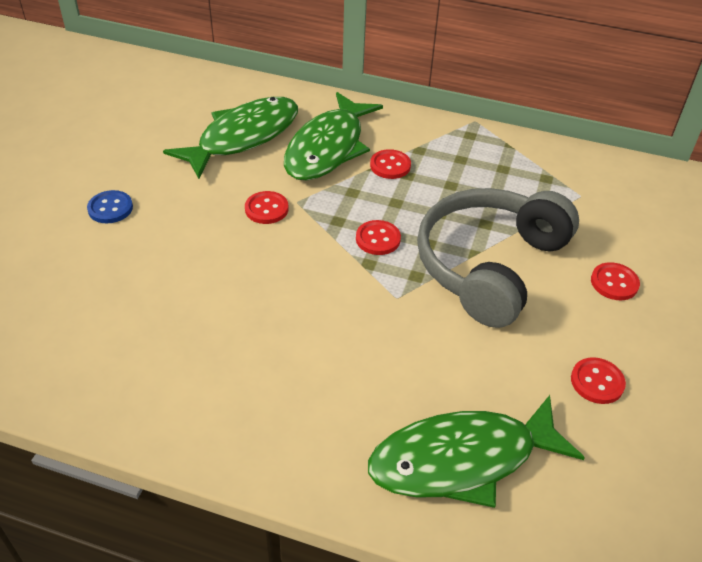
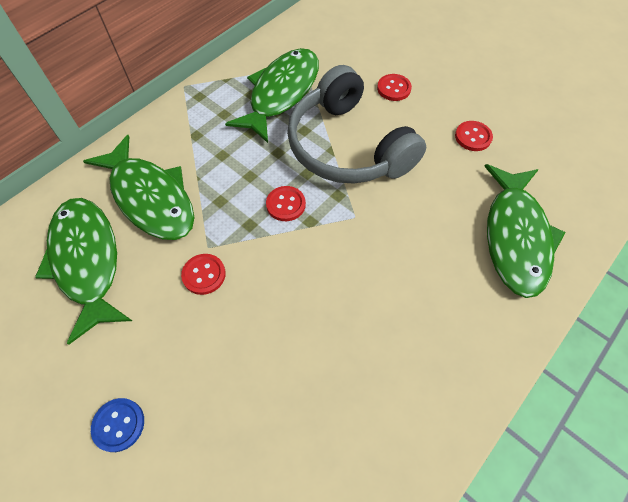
camera: 65 degrees left, 15 degrees up
(390, 165) = (203, 162): red button -> none
(523, 190) = (281, 93): none -> green fish

